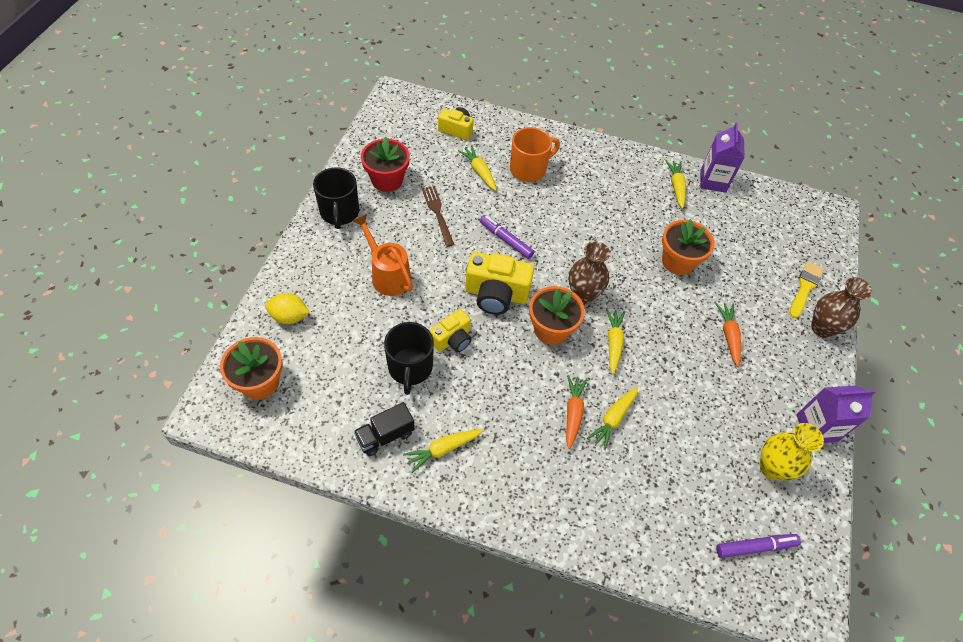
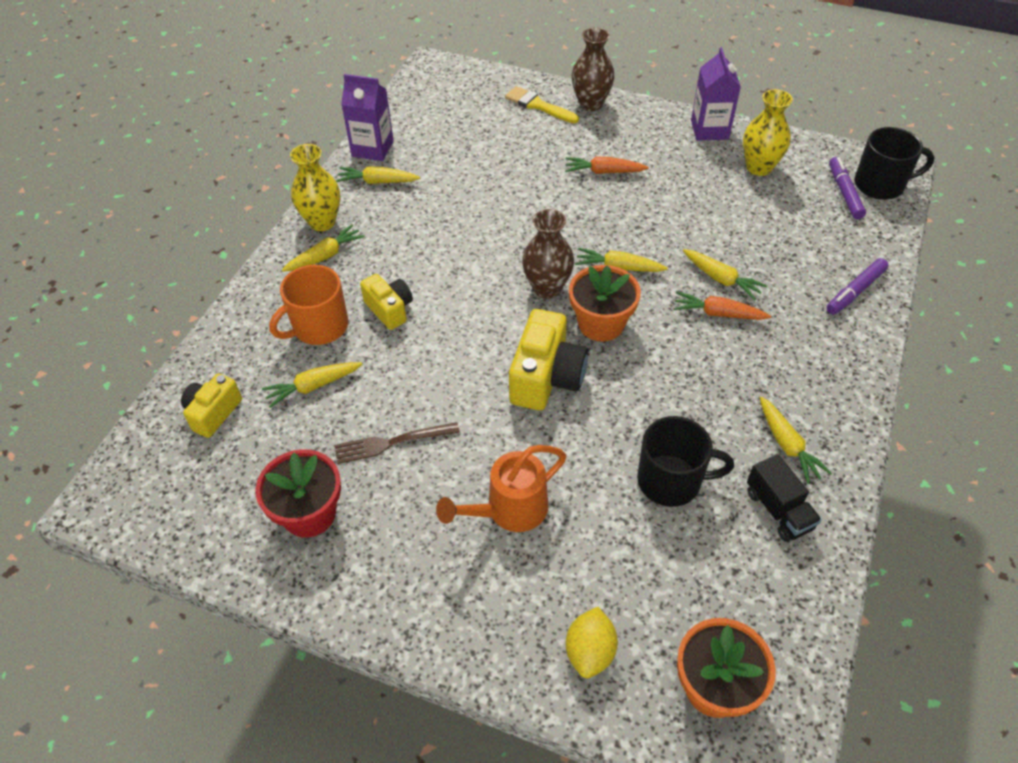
camera: 80 degrees left, 5 degrees down
(339, 212) = (373, 585): black mug -> black mug (880, 185)
(452, 339) = (622, 430): yellow camera -> yellow camera (389, 309)
(506, 240) = (451, 361): purple marker -> purple marker (855, 291)
(529, 169) = (319, 326): orange mug -> orange mug turned 105 degrees counterclockwise
(593, 165) = (325, 256): none -> yellow carrot
(626, 160) = (322, 222): none -> yellow vase
(678, 261) = (497, 197): orange flower pot -> none

